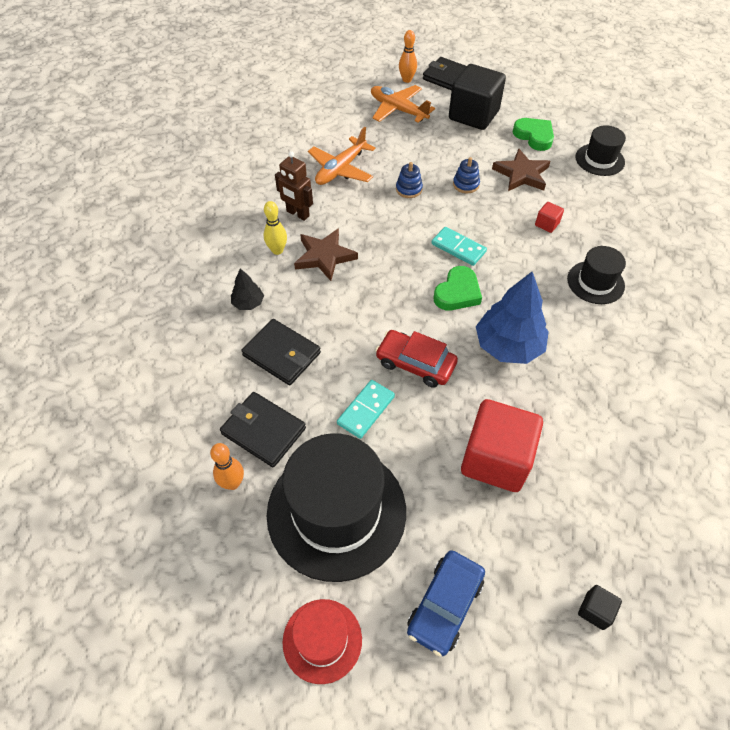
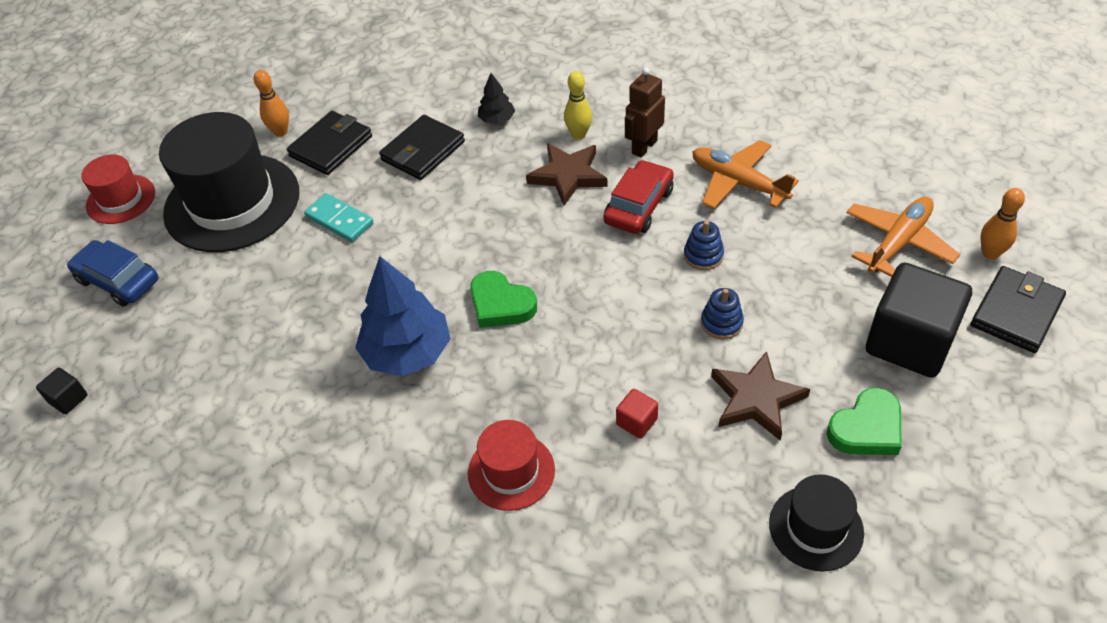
camera: 95 degrees right, 5 degrees down
(415, 364) = (393, 261): red car -> red car (638, 206)
(458, 248) = (583, 308): turquoise domino -> none
(495, 459) = (254, 329): red cube -> none
(595, 282) = (511, 471): black hat -> red hat

